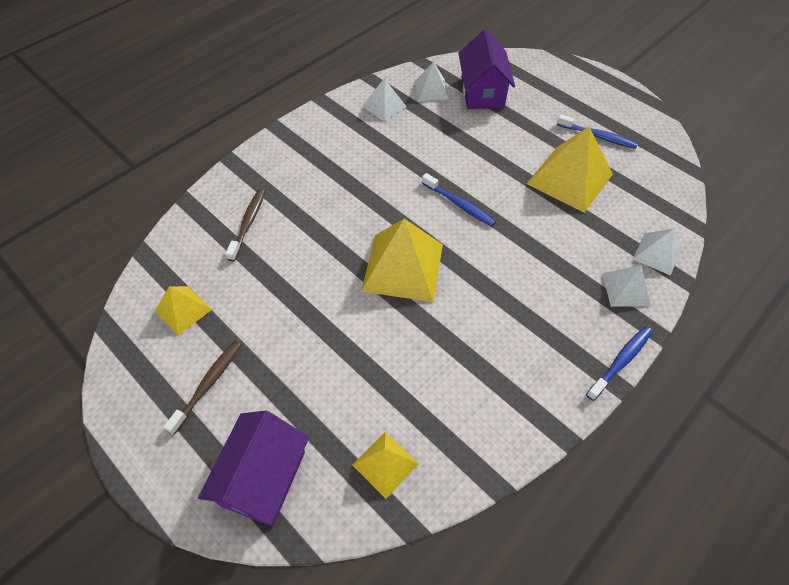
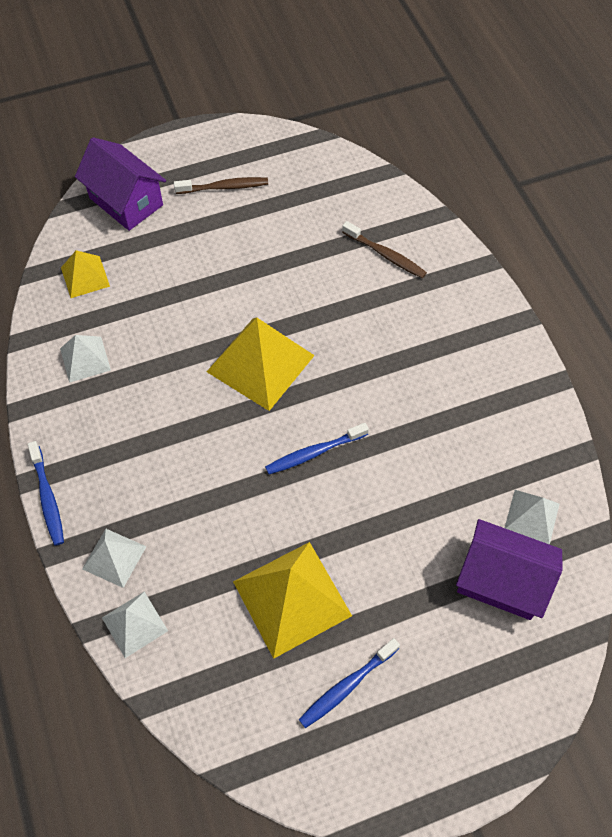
camera: 115 degrees right, 5 degrees up
(183, 310) = (307, 186): yellow pyramid -> none
(208, 384) = (224, 187): brown toothbrush -> brown toothbrush turned 60 degrees counterclockwise
(384, 106) = (519, 445): white pyramid -> white pyramid (85, 359)

